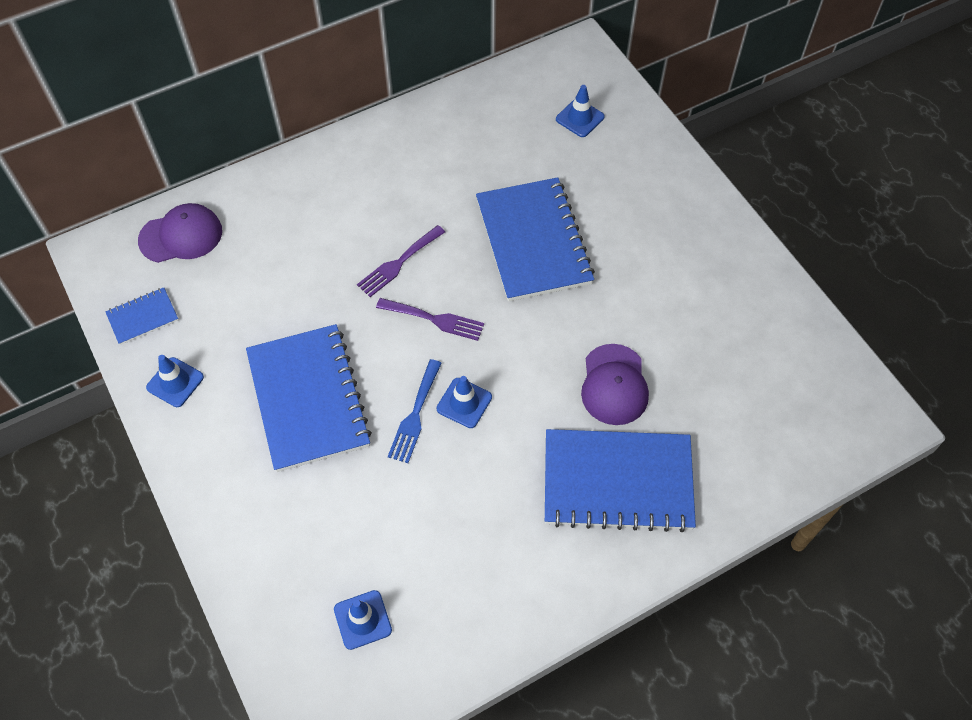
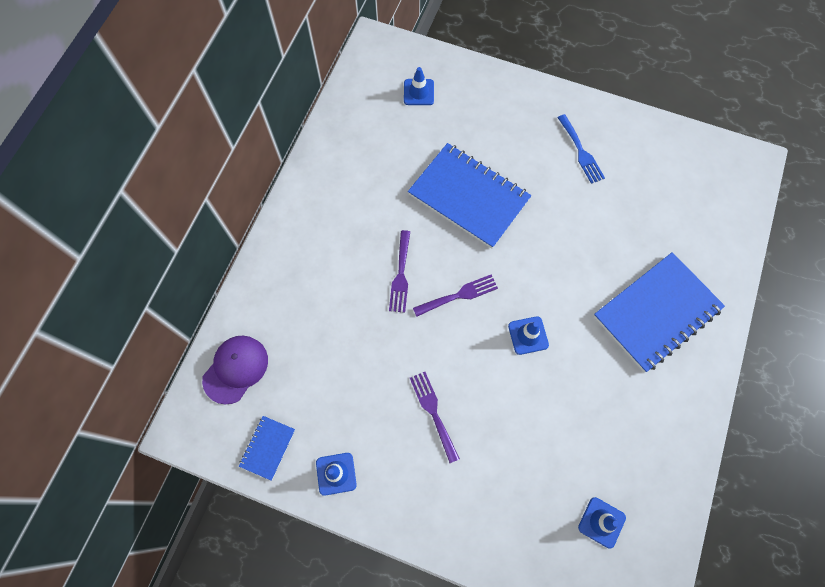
camera: 40 degrees left, 10 degrees up
(308, 399) = (433, 412): blue notebook -> purple fork
(415, 415) = (507, 368): blue fork -> blue fork (581, 152)
(614, 385) = (599, 254): purple cap -> none

